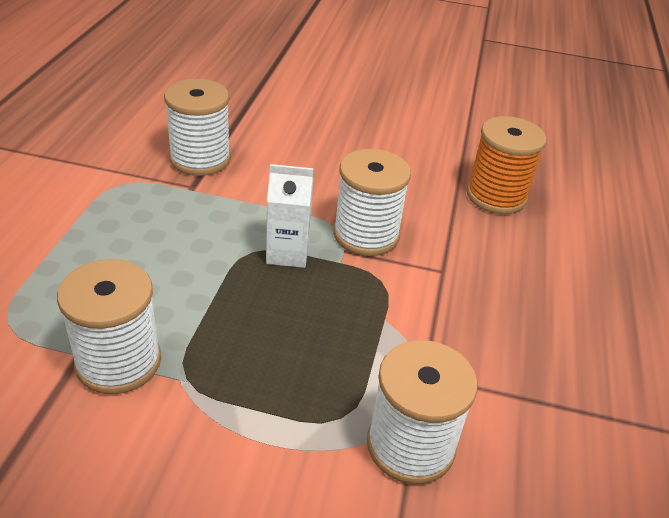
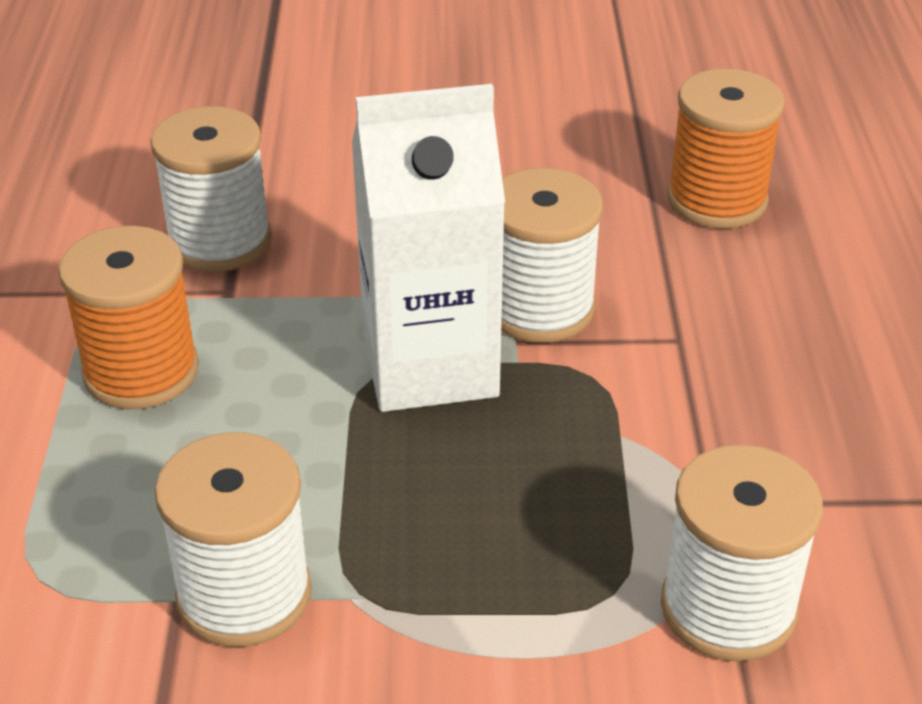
camera: 10 degrees left, 0 degrees up
(123, 220) = (141, 371): none -> orange spool
(287, 253) = (430, 366): white carton -> white carton, size x1.84

